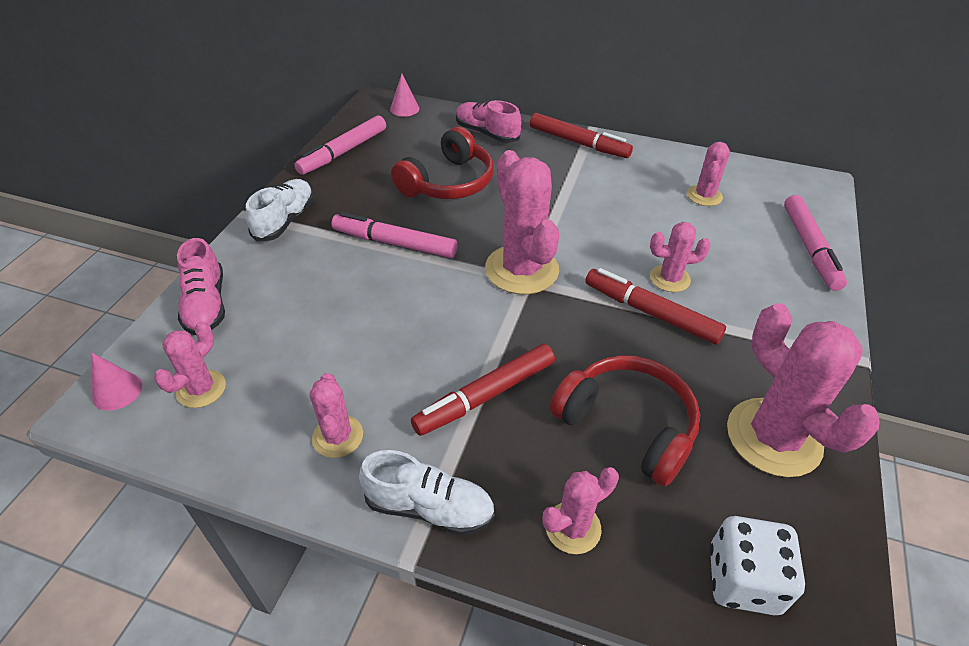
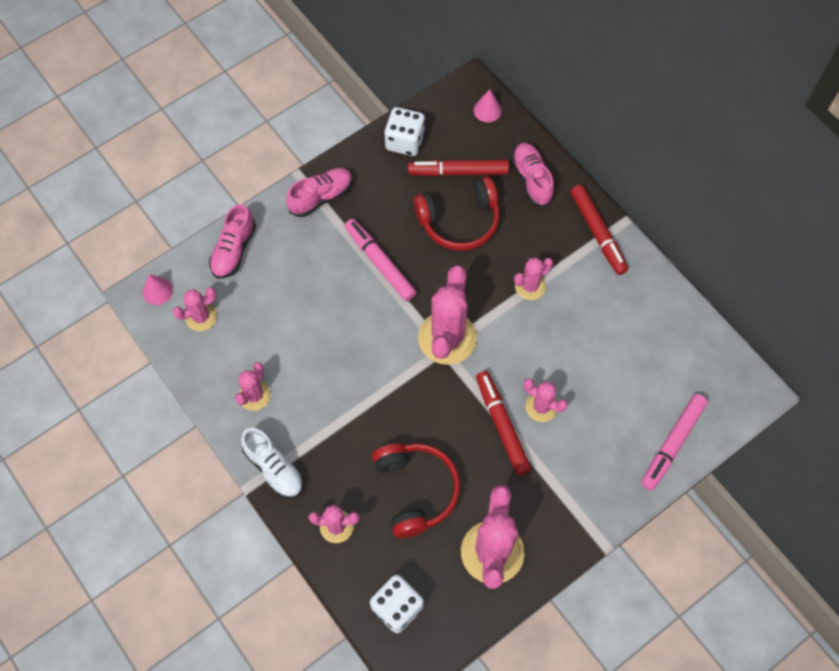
camera: 35 degrees right, 20 degrees up
(285, 220) = (321, 197): white shoe -> pink shoe
(343, 152) = (405, 141): pink marker -> white dice
(485, 396) = (351, 420): red marker -> red marker (458, 172)
(704, 196) = (645, 348): pink cactus -> pink cactus (530, 286)

